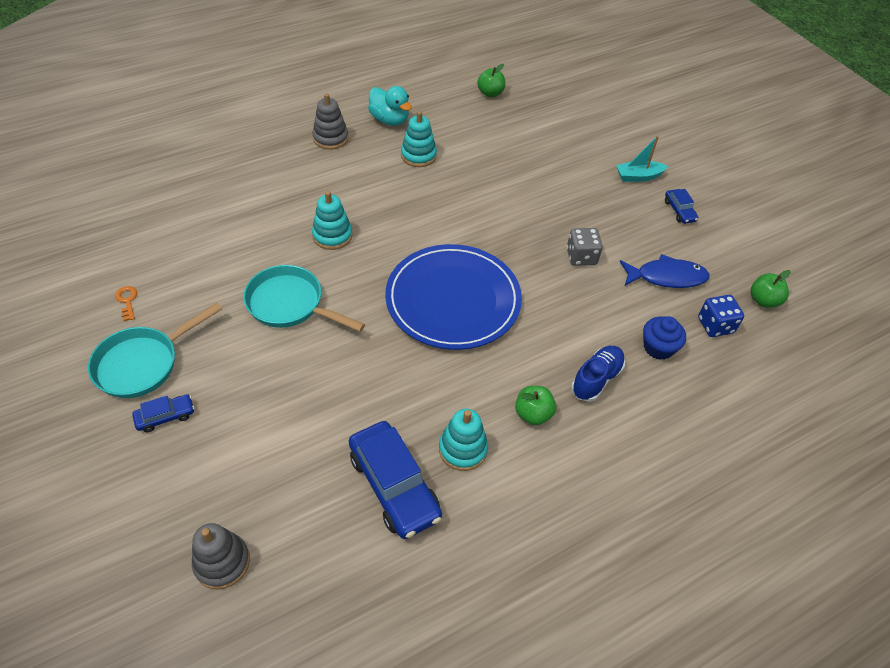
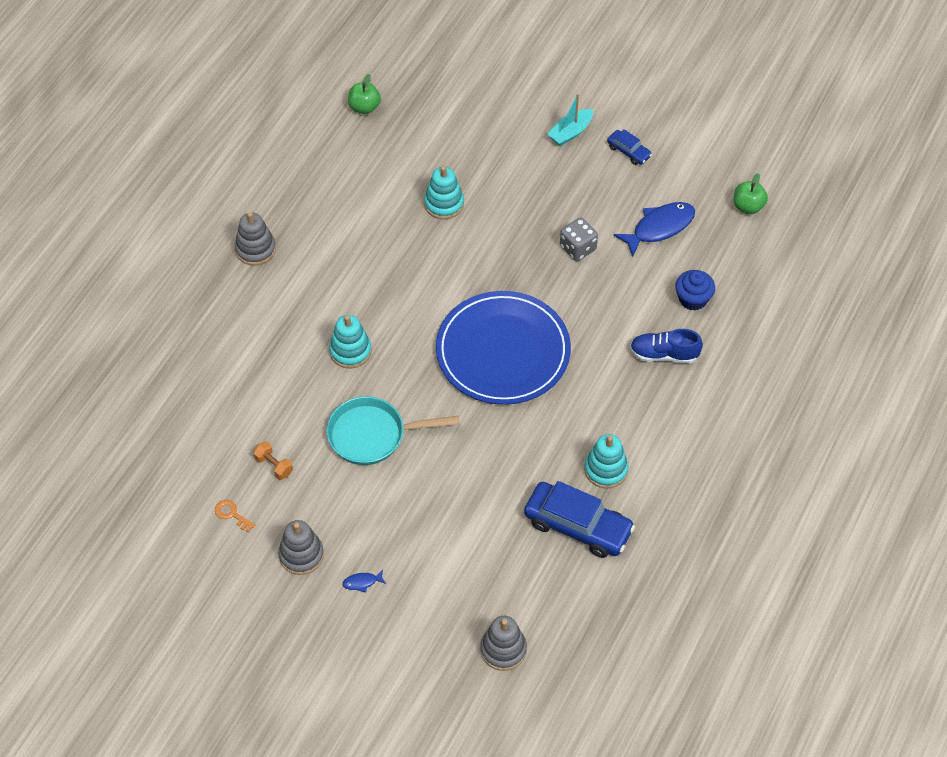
camera: 30 degrees left, 5 degrees up
(143, 363) = (301, 555): turquoise pan -> grey stacking toy
(165, 416) = (362, 582): blue car -> blue fish
(194, 284) = (274, 466): none -> orange dumbbell
(389, 120) = (293, 195): turquoise duck -> none
(418, 156) = (355, 222): turquoise stacking toy -> turquoise stacking toy (444, 204)
(533, 414) = (636, 411): green apple -> none
(596, 379) = (664, 354): blue shoe -> blue shoe turned 90 degrees counterclockwise
(715, 325) = (724, 252): blue dice -> none

